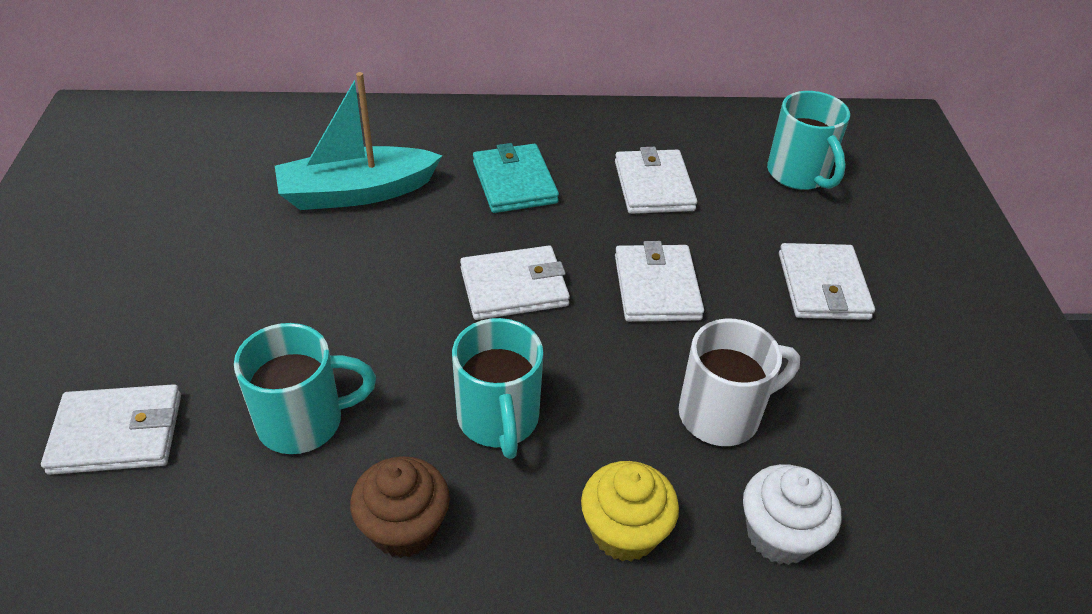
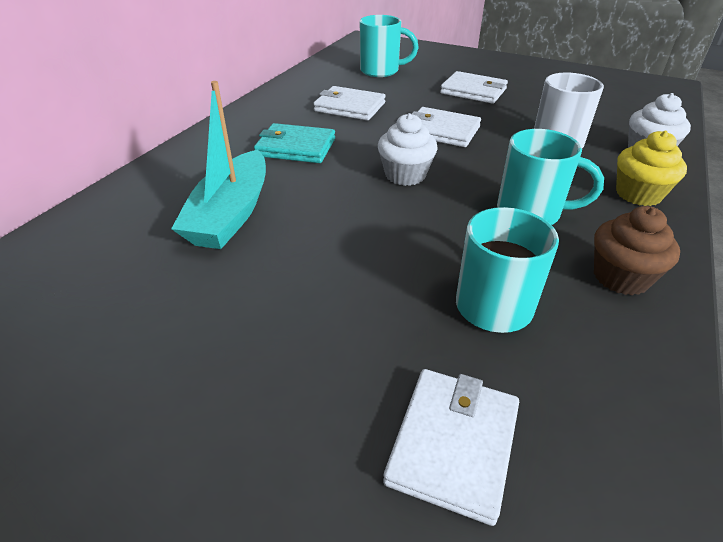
camera: 60 degrees left, 5 degrees down
(514, 287) = (405, 175): white wallet -> white cupcake

